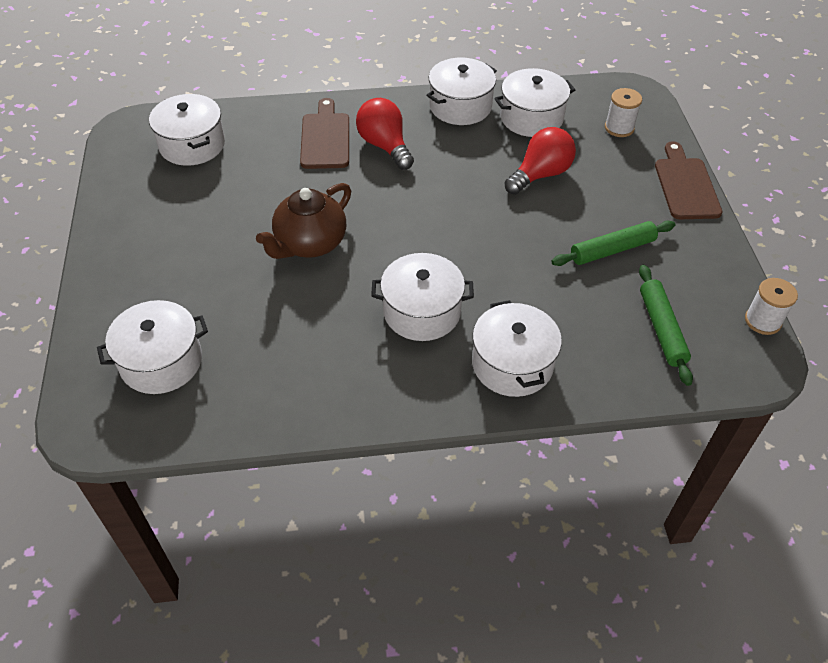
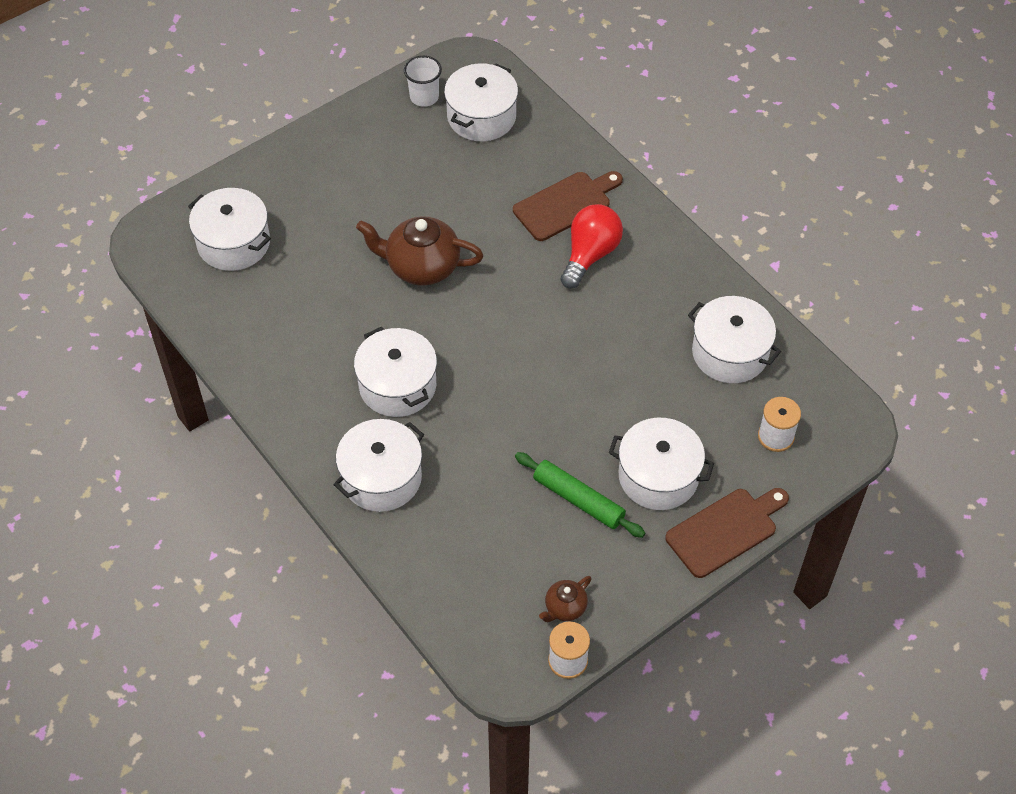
camera: 60 degrees right, 5 degrees up
(135, 167) = (424, 97): none -> white cup
(460, 106) = (699, 285): white pot -> white pot (658, 476)
(540, 174) = (645, 397): red light bulb -> none
(661, 328) = (500, 577): green rolling pin -> none
(711, 301) = (565, 608): none -> brown teapot

